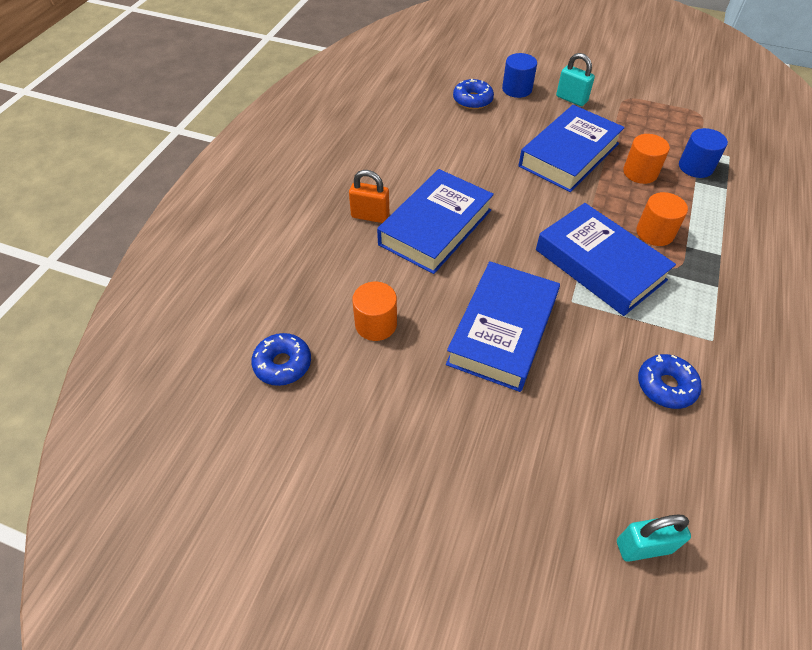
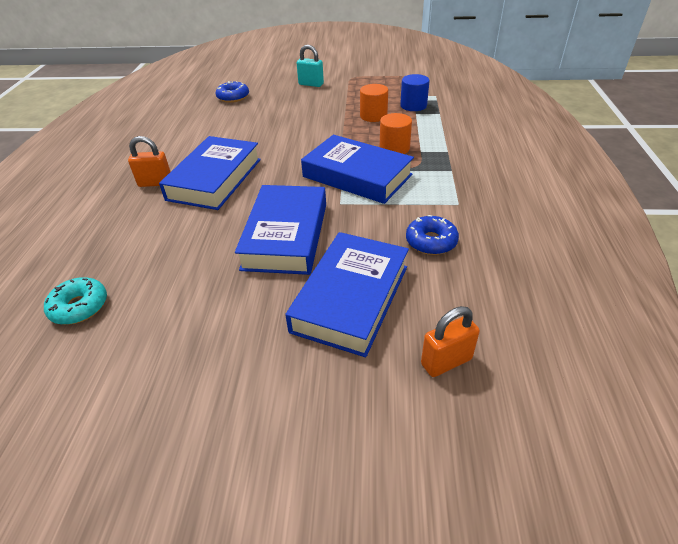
camera: 15 degrees left, 10 degrees down
(283, 364) = (79, 307): blue donut -> turquoise donut
(376, 324) = (169, 256): orange cylinder -> none
(517, 89) = (267, 85): blue cylinder -> none
(569, 155) = (316, 115): blue book -> blue book (351, 298)
(643, 546) = (446, 361): turquoise padlock -> orange padlock

